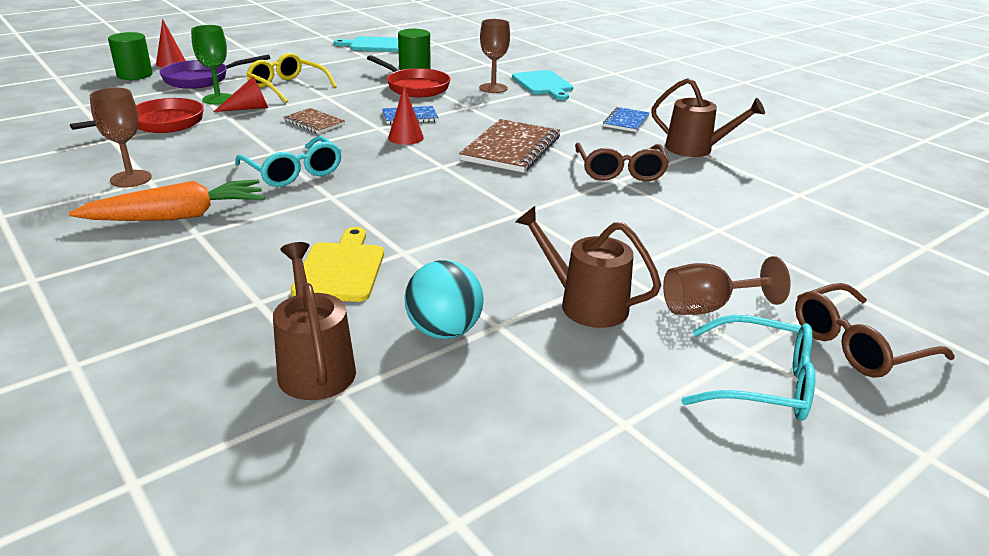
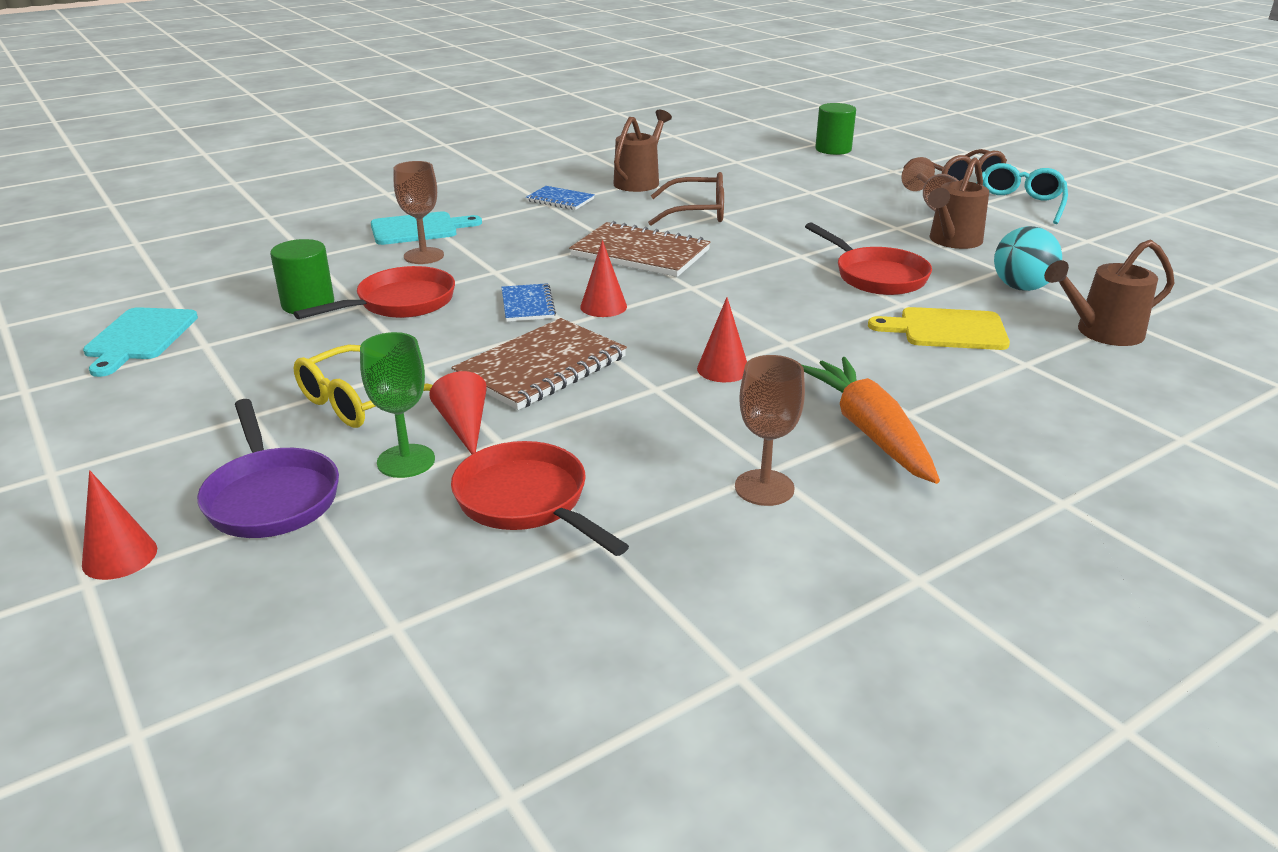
camera: 85 degrees left, 0 degrees up
(135, 75) = (193, 594): green cylinder -> green cylinder (833, 149)
(293, 172) = (723, 369): turquoise glasses -> red cone
(314, 123) = (541, 367): brown notebook -> brown notebook, size x1.83
(471, 245) = (876, 276): none -> red pan

